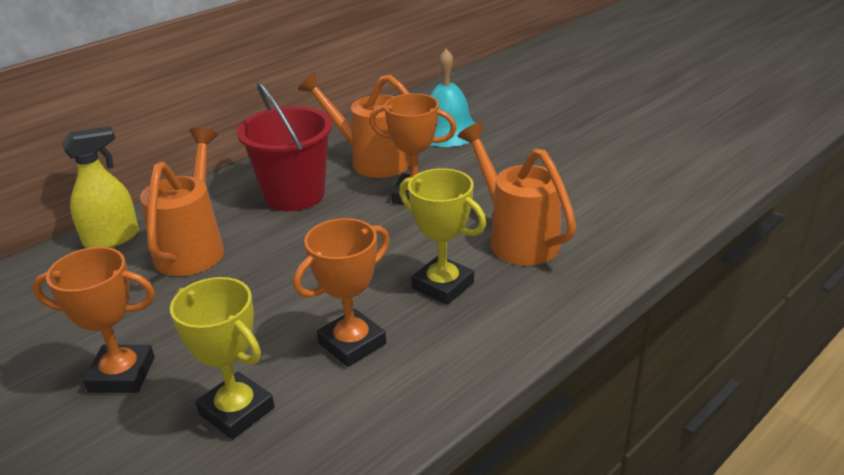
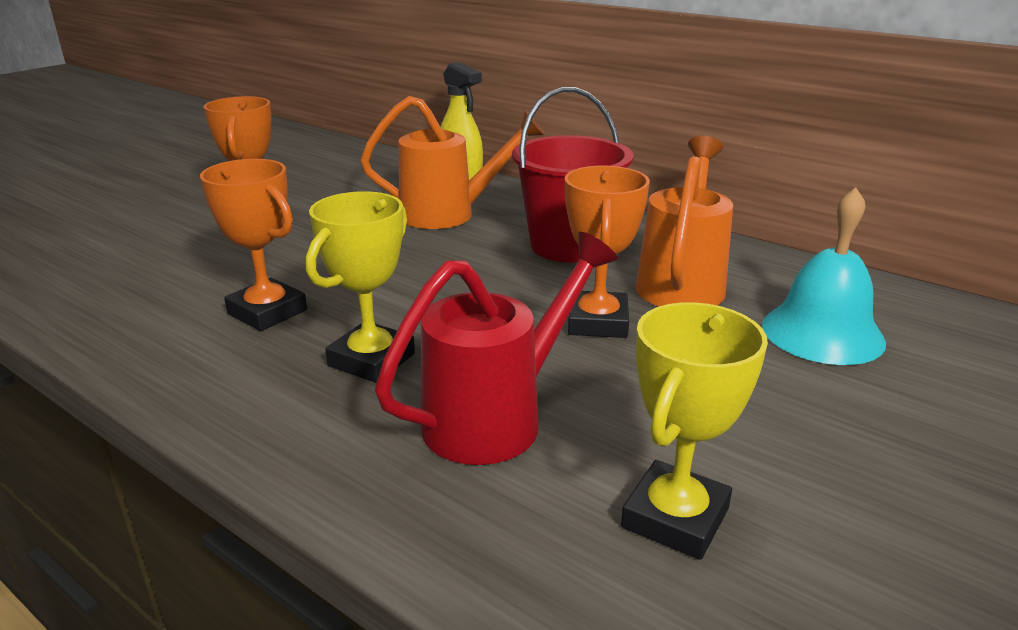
camera: 80 degrees right, 5 degrees down
(236, 411) = (186, 269): yellow trophy -> yellow trophy (675, 518)
(517, 238) = (496, 417): orange watering can -> red watering can

